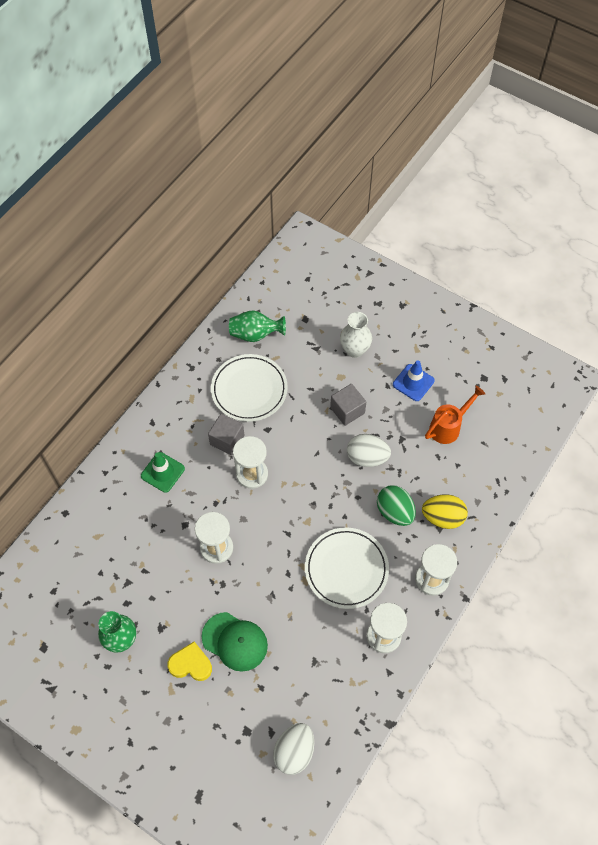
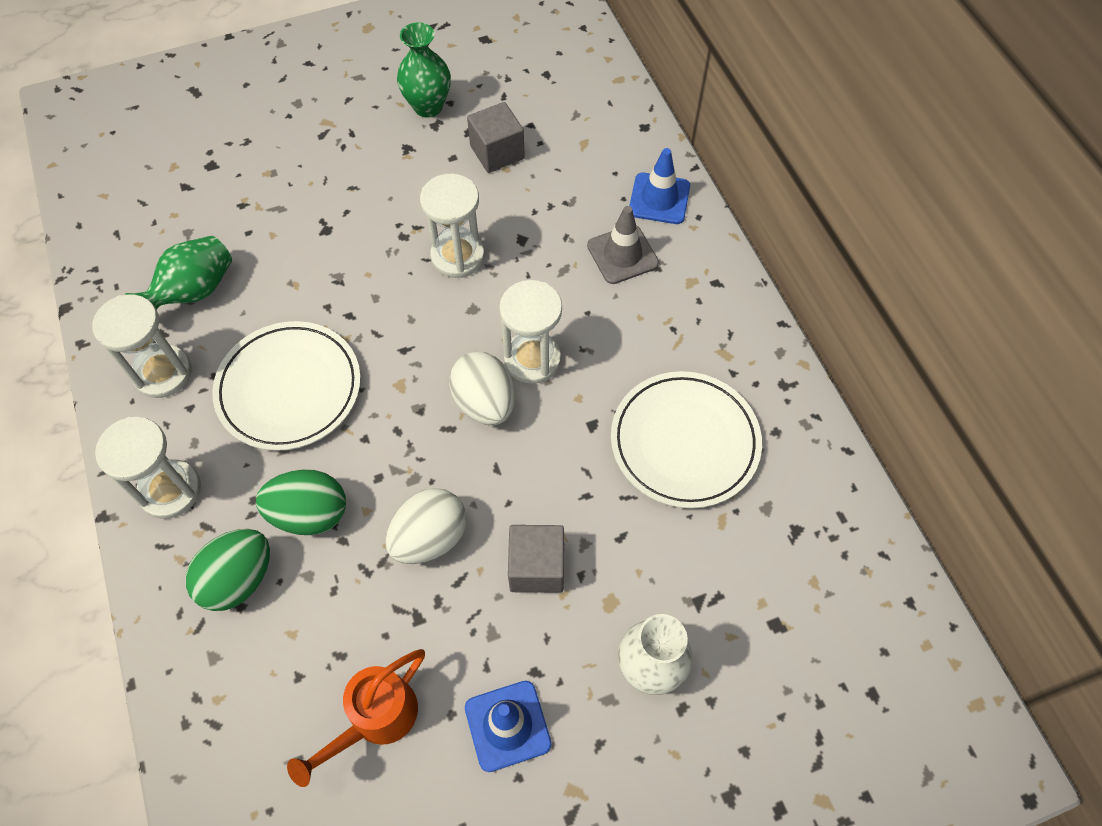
camera: 125 degrees right, 0 degrees up
(114, 476) = (659, 199): none -> blue traffic cone
(162, 472) = (622, 254): green traffic cone -> grey traffic cone
(191, 664) = (336, 154): yellow heart -> none
(227, 440) = (614, 360): grey cube -> grey cube (497, 152)
(235, 641) = (320, 209): green cap -> none
(255, 334) = (792, 518): green vase -> green vase (194, 292)
(294, 751) = (142, 196): white egg -> white egg (485, 403)
(442, 517) = (238, 579): yellow egg -> green egg
(448, 427) = (375, 719): orange watering can -> orange watering can turned 45 degrees clockwise

